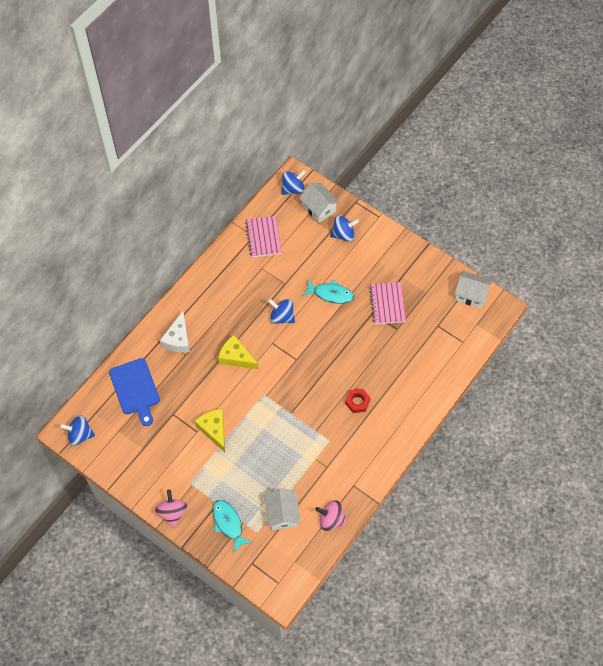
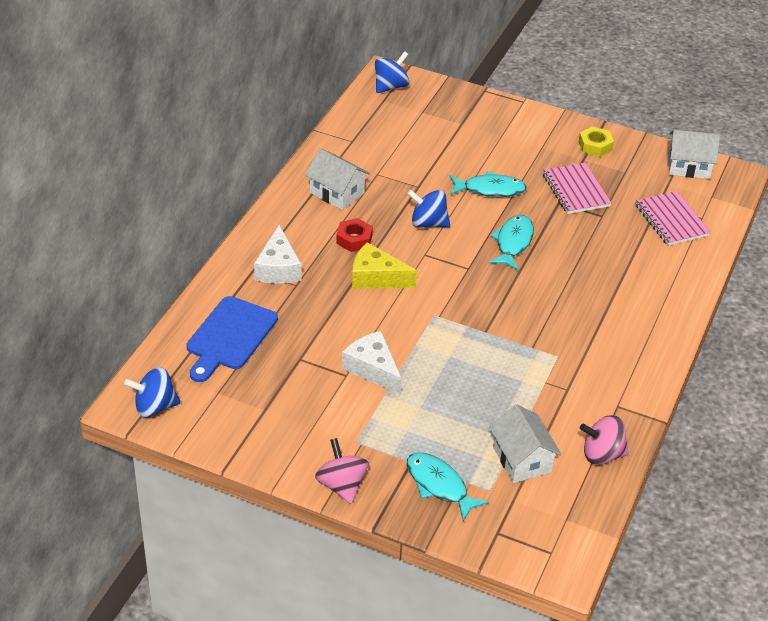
camera: 15 degrees left, 20 degrees down
(135, 389) = (229, 337): blue cutting board -> blue cutting board turned 60 degrees clockwise
(214, 430) = (372, 369): yellow cheese -> white cheese
(263, 237) = (367, 141): pink notebook -> pink notebook (671, 220)
(319, 208) = (435, 102): white house -> white house (337, 193)
(331, 342) = (513, 242): none -> turquoise fish
(343, 234) = (481, 125): blue spinning top -> none
(357, 402) = (581, 305): red nut -> red nut (354, 239)
(414, 265) = (595, 146): none -> yellow nut

